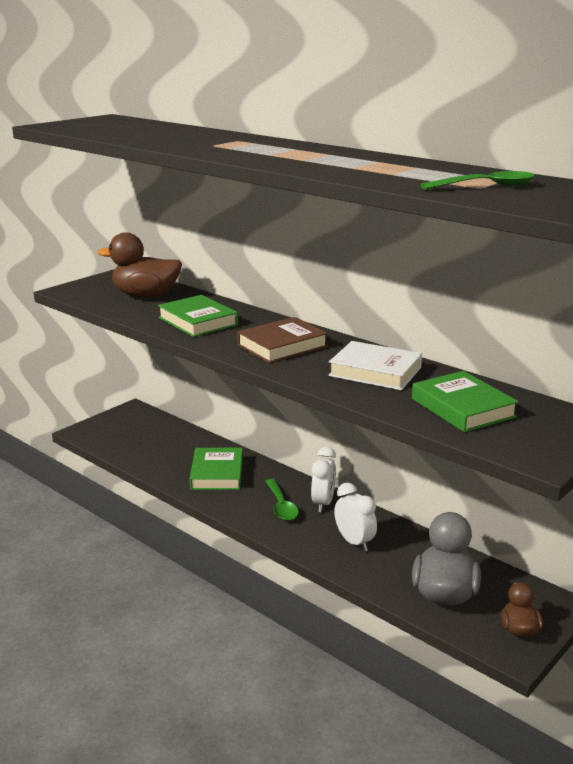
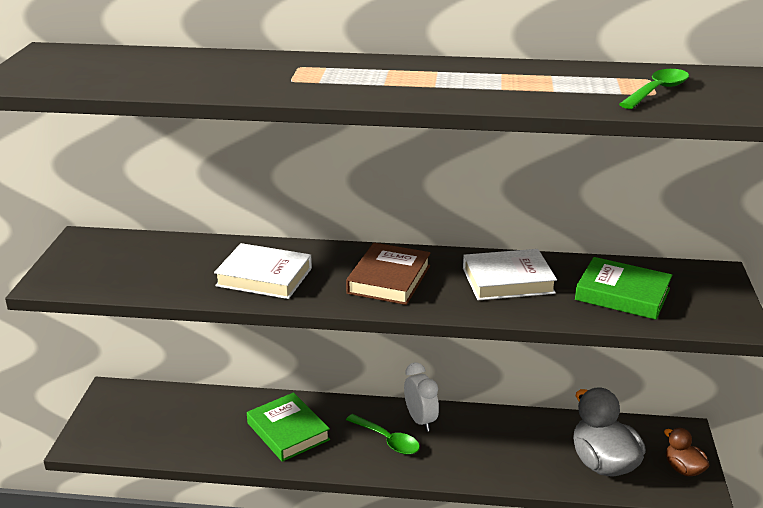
camera: 35 degrees left, 5 degrees up
(146, 296) = (157, 261): brown duck -> none
(198, 321) = (264, 277): green book -> white book
(354, 542) = (487, 448): white clock -> none

